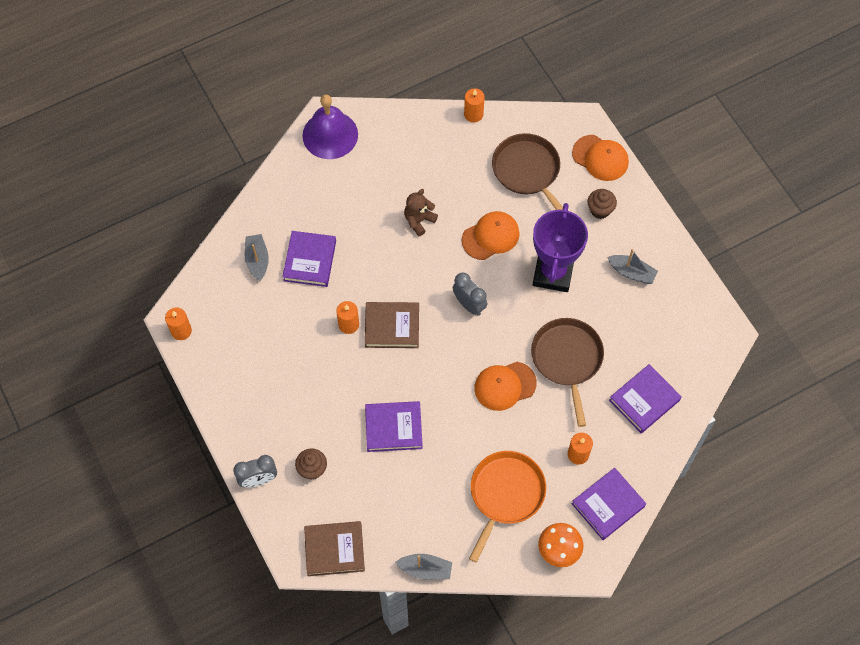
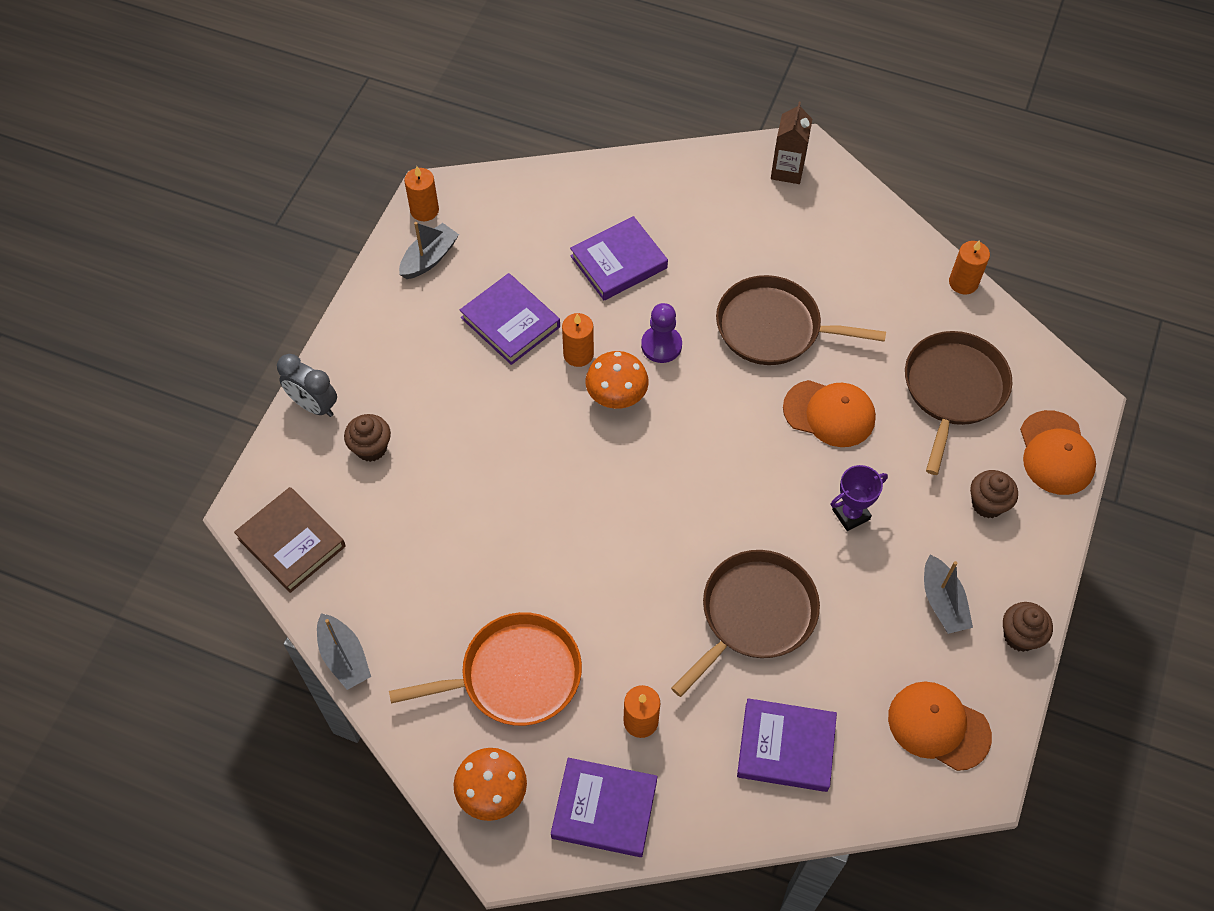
camera: 50 degrees right, 5 degrees down
(257, 260) = (571, 216): grey boat -> grey boat (429, 258)
(330, 135) = (787, 170): purple bell -> brown carton
(380, 281) = (661, 345): none -> purple pawn
(392, 327) = (616, 398): brown book -> orange mushroom
(393, 428) = (493, 492): purple book -> purple book (510, 322)
(419, 220) = (774, 328): brown teddy bear -> brown pan
(469, 304) = (721, 455): grey clock -> none
(505, 386) = (654, 570): orange cap -> orange cap (938, 726)
(553, 273) = (851, 514): purple trophy -> purple trophy, size x0.49
(675, 255) = (1020, 636): none -> brown cupcake

